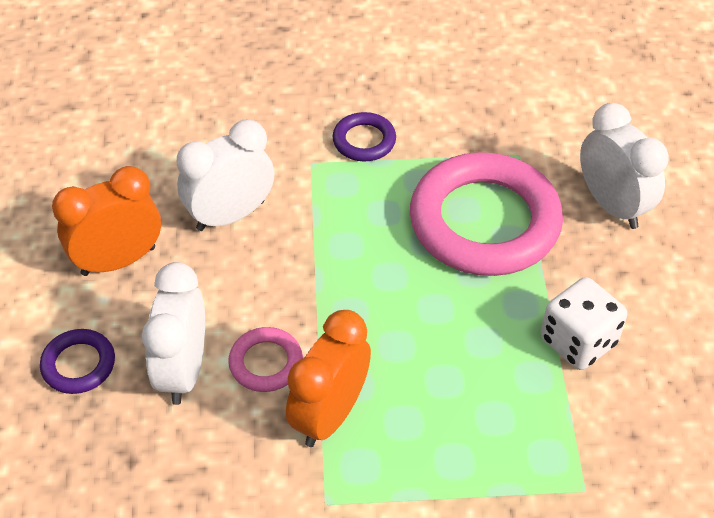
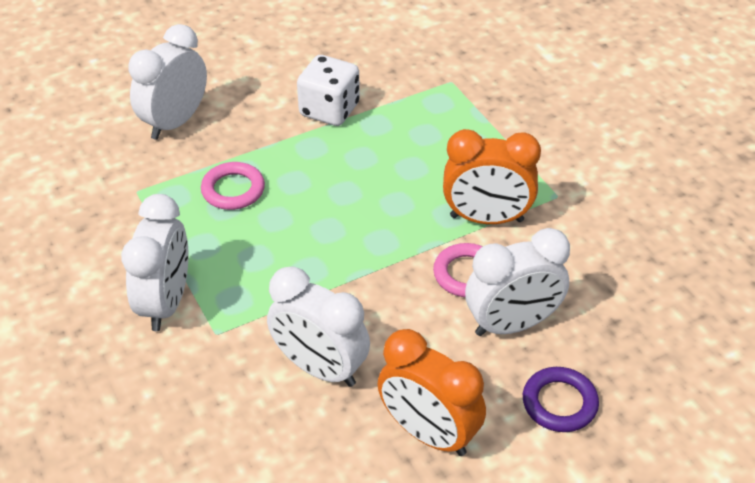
camera: 115 degrees left, 5 degrees down
(364, 141) = (166, 303): purple ring -> white clock
(484, 222) = (233, 190): pink ring -> pink ring, size x0.44

